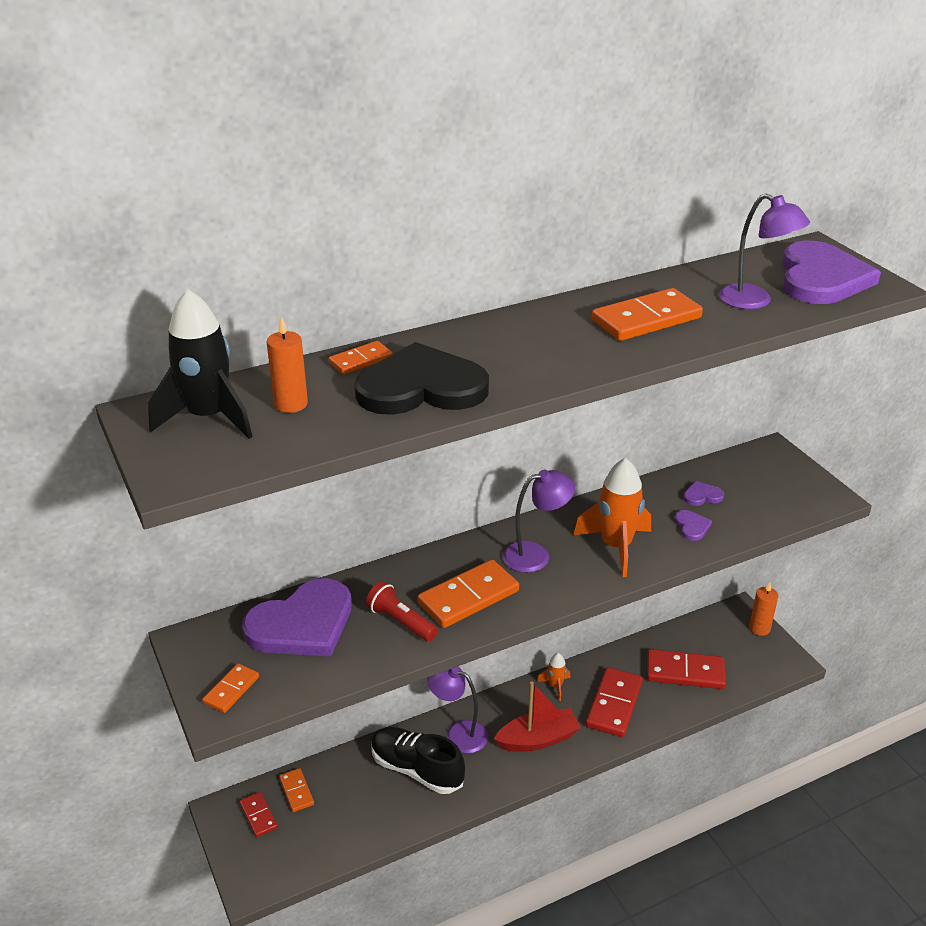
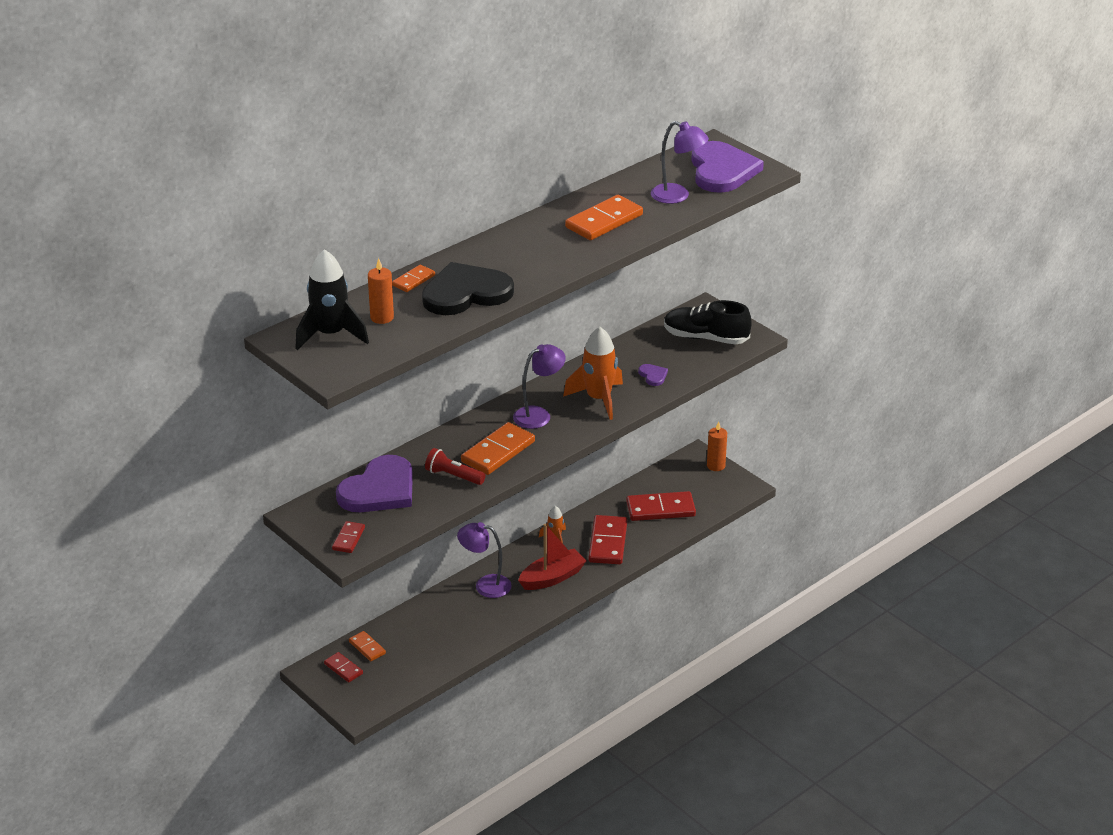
camera: 15 degrees left, 0 degrees up
(231, 690) = (348, 539): orange domino -> red domino
(416, 769) = (460, 616): black shoe -> black shoe (705, 338)
(702, 496) = (656, 351): purple heart -> none

